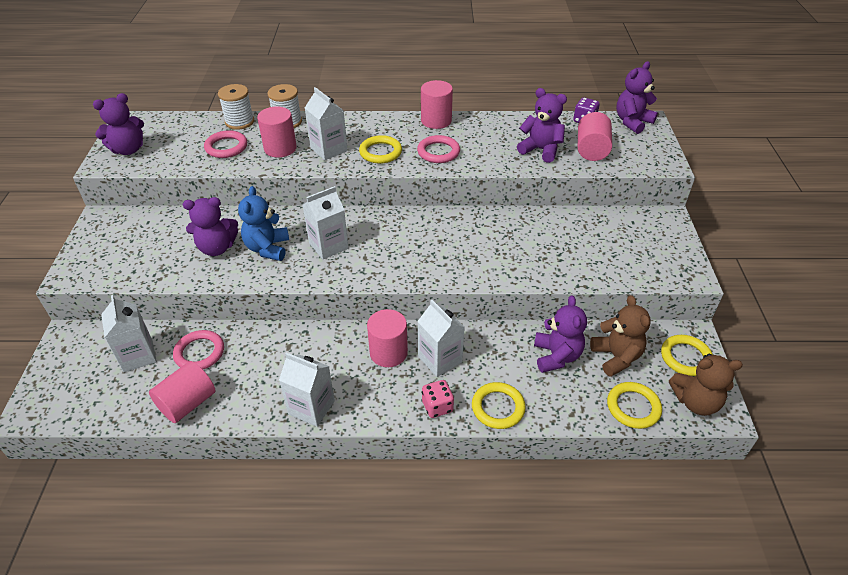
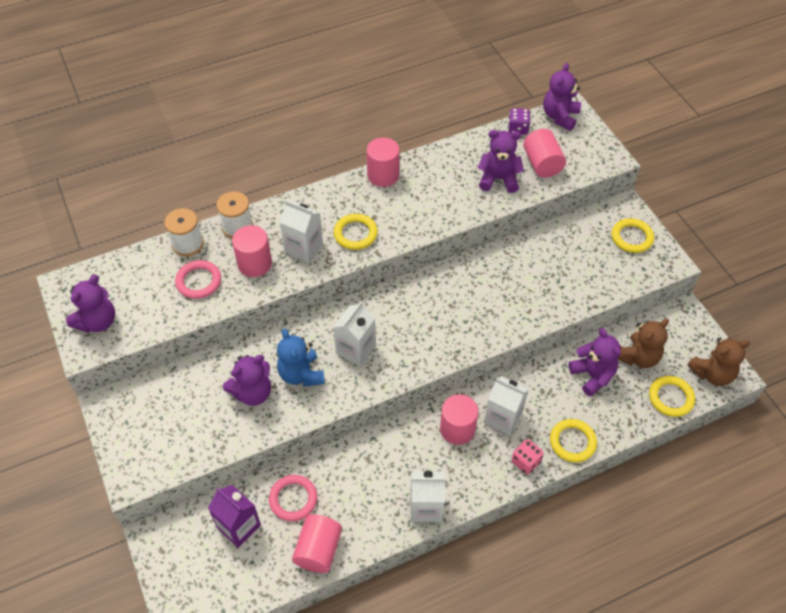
camera: 25 degrees left, 10 degrees up
(138, 356) = (239, 526): white carton -> purple carton
(438, 152) = (409, 214): pink ring -> none
(616, 357) = (637, 357): brown teddy bear -> brown teddy bear turned 90 degrees clockwise
(685, 357) = (688, 336): yellow ring -> yellow ring (632, 237)

